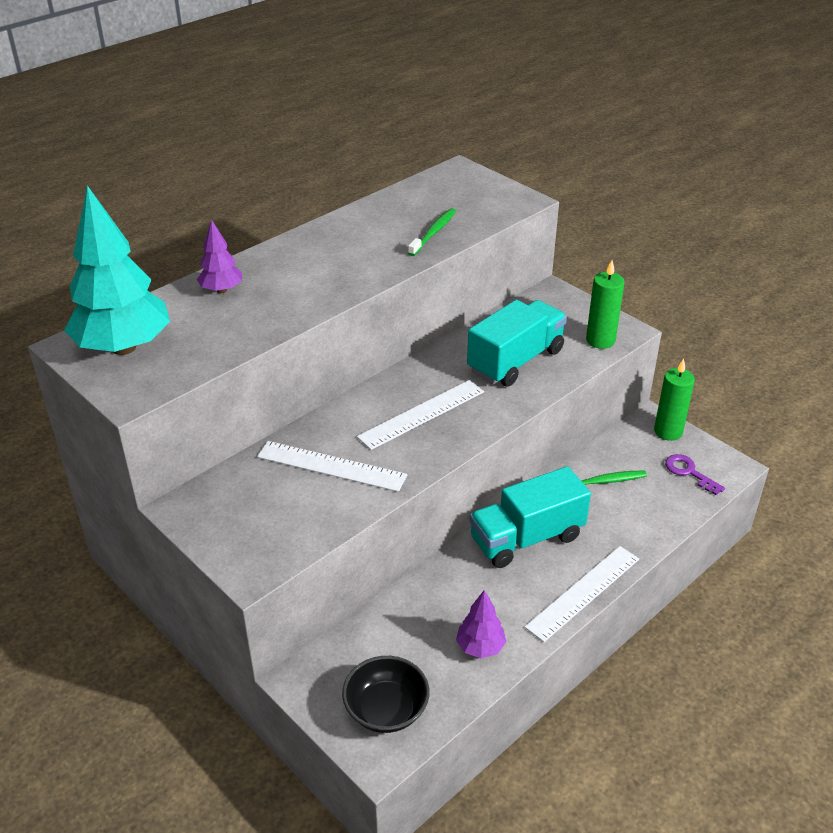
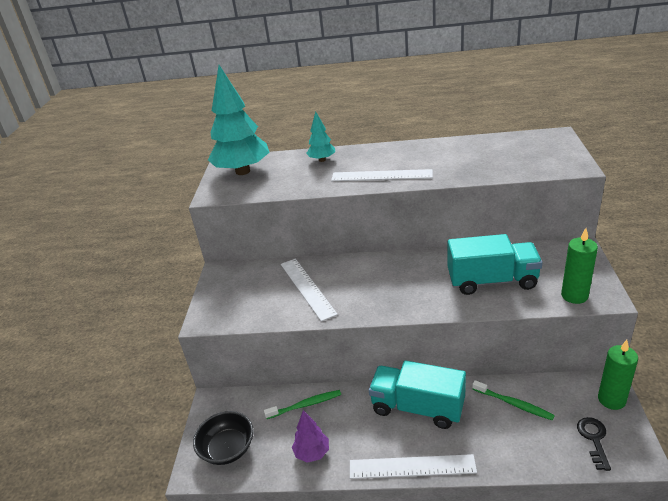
camera: 50 degrees right, 5 degrees down
(221, 290) = (322, 160): purple tree -> turquoise tree
(422, 414) = (391, 285): white ruler -> white ruler (381, 175)
(433, 233) = (482, 168): green toothbrush -> green toothbrush (305, 405)
(689, 472) = (594, 439): purple key -> black key

